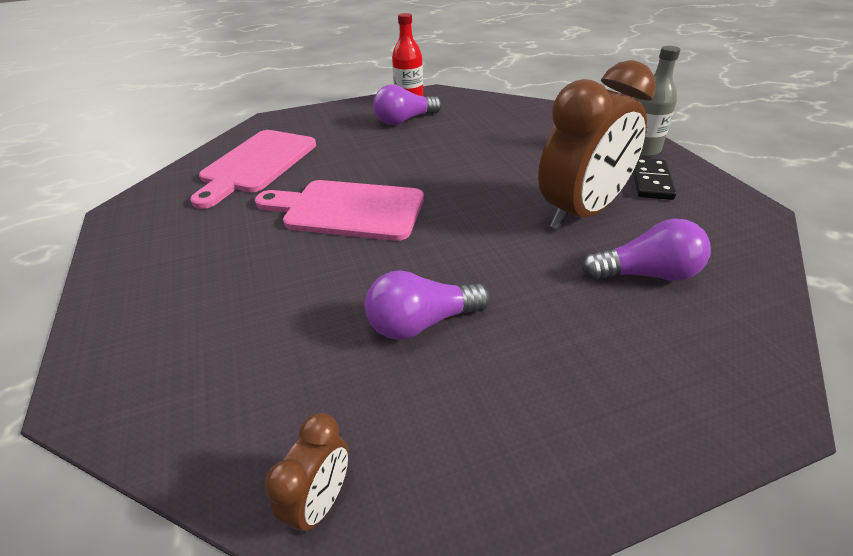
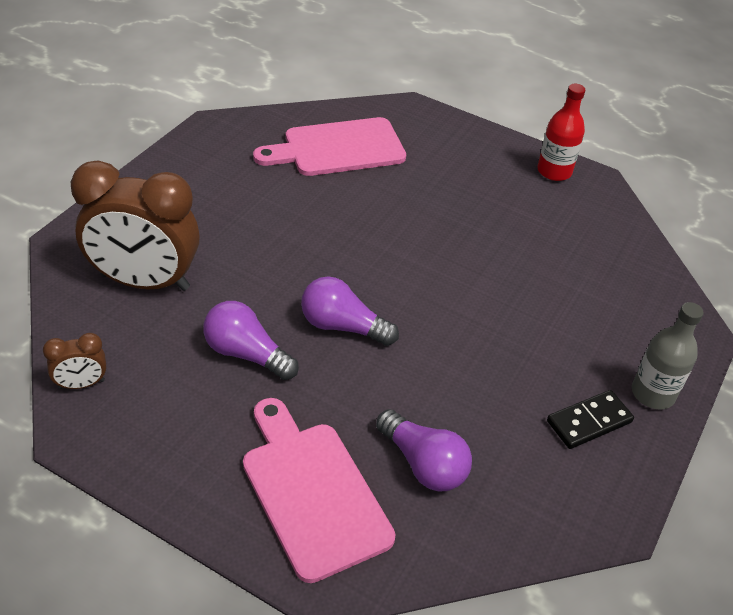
camera: 45 degrees right, 5 degrees up
(347, 210) = (332, 240): pink cutting board -> pink cutting board (312, 492)
(404, 120) = (510, 191): purple light bulb -> purple light bulb (342, 326)
(580, 213) = (475, 388): brown clock -> brown clock (144, 282)

